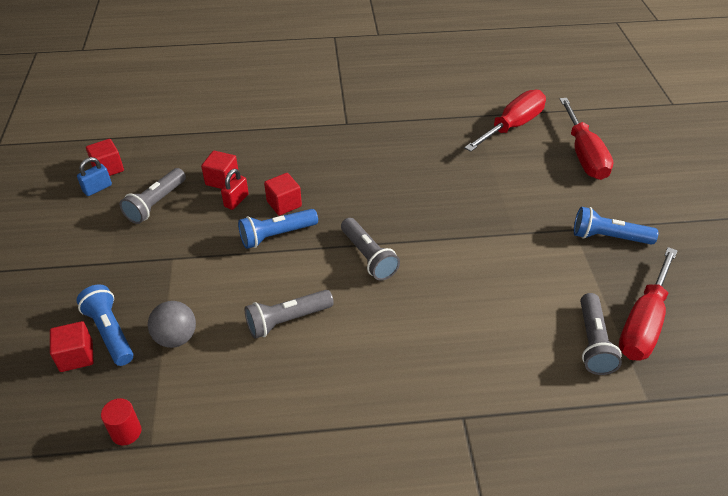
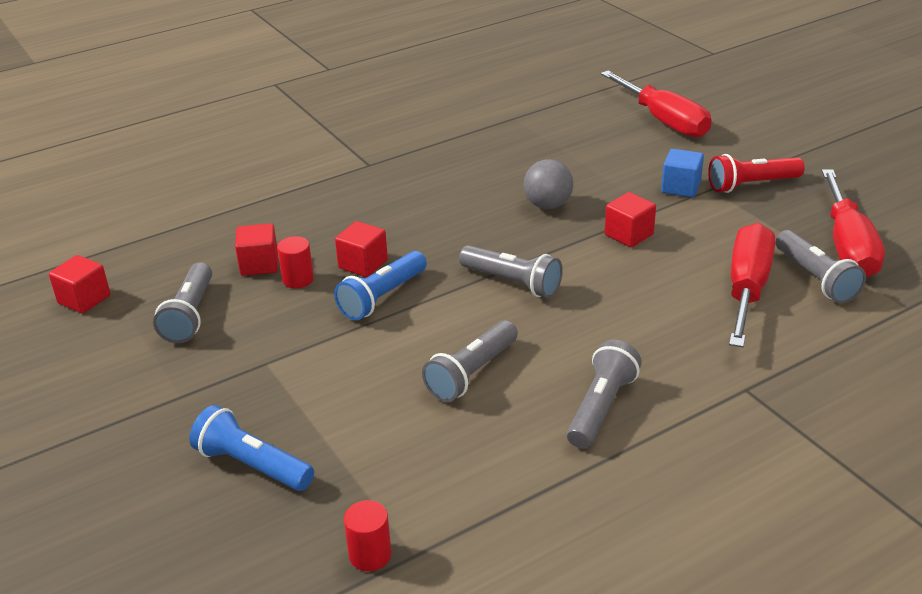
camera: 25 degrees left, 10 degrees down
(76, 356) = (227, 506): red cube -> red cube (629, 234)
(97, 188) = (88, 325): blue padlock -> none
(176, 338) = (347, 439): grey ball -> grey ball (548, 205)
(236, 201) = (298, 279): red padlock -> red cylinder
(349, 386) = (601, 408): none -> grey flashlight
(512, 126) = (566, 116): red screwdriver -> red screwdriver (747, 288)
(550, 220) = (680, 187): none -> blue cube
(608, 237) = (752, 185): blue flashlight -> red flashlight

